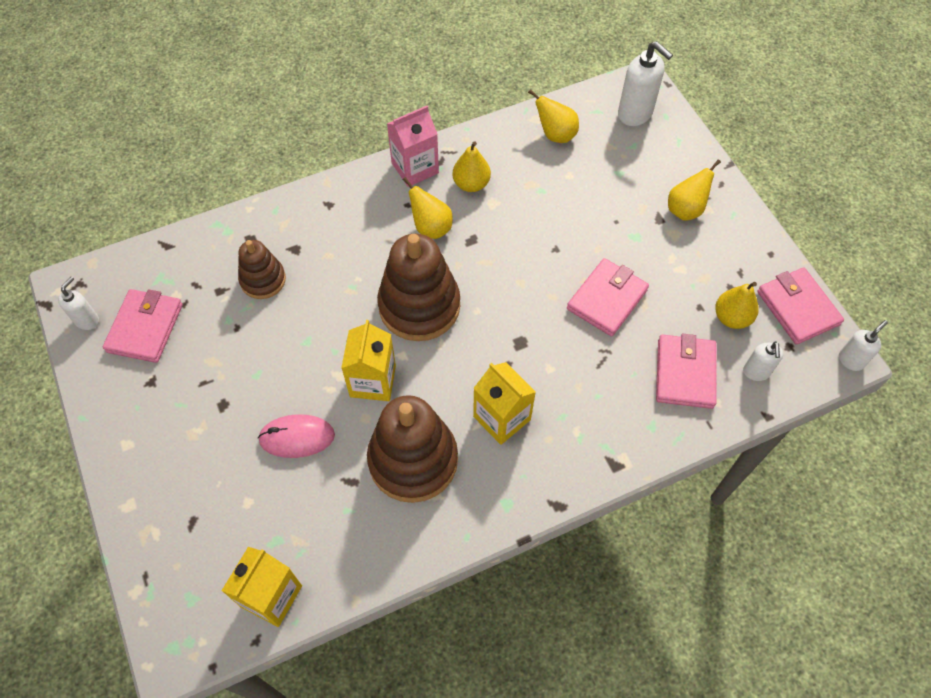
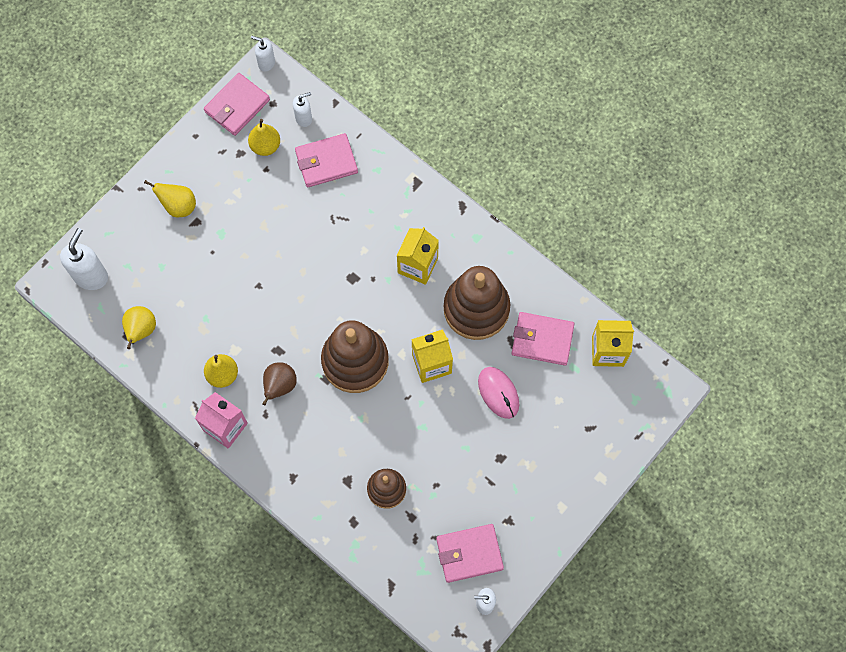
camera: 115 degrees left, 10 degrees up
(431, 227) = (280, 386): yellow pear -> brown pear
(607, 299) = (288, 233): pink wallet -> pink wallet (542, 340)

